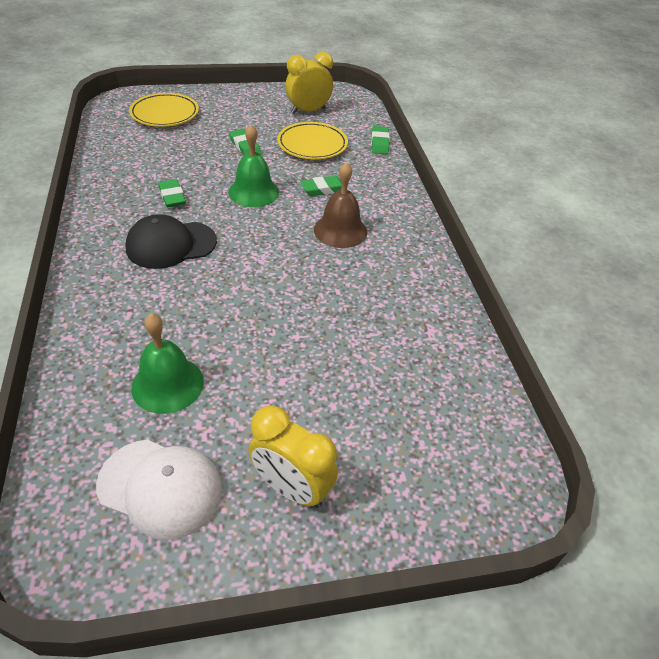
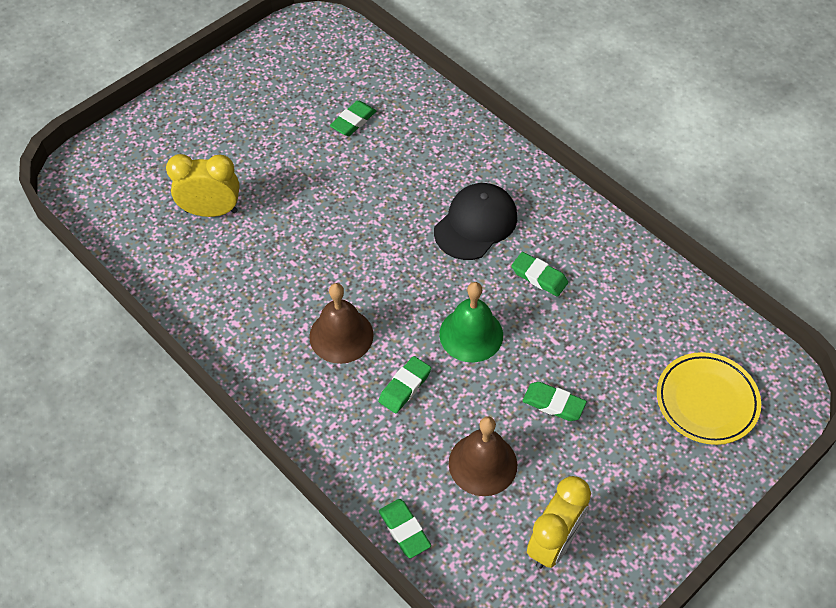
camera: 150 degrees right, 10 degrees up
(160, 487) = (298, 72): white cap -> none
(167, 384) = (353, 121): green bell -> green eraser
(292, 488) = (221, 109): yellow clock -> yellow clock (211, 211)
(312, 145) = (482, 464): yellow plate -> brown bell

